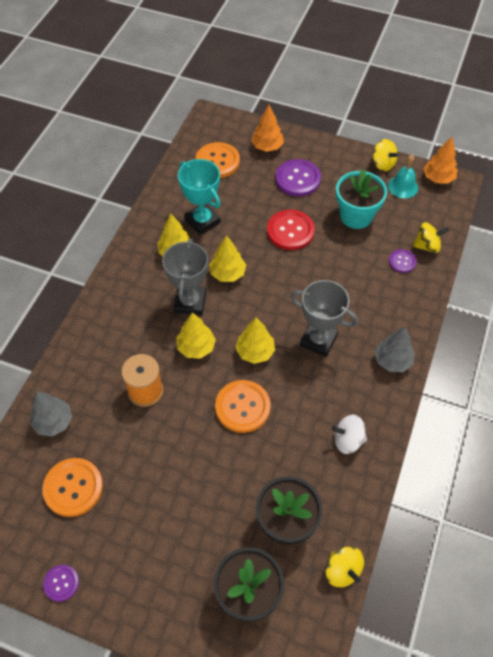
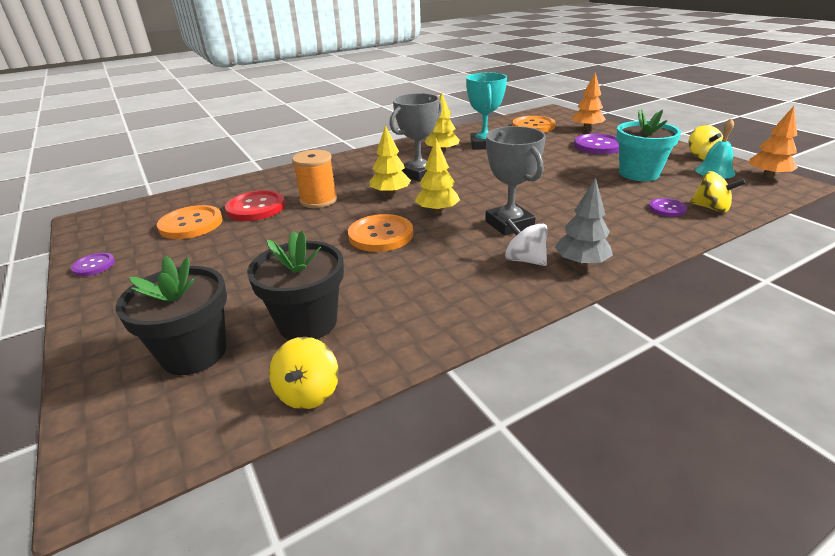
camera: 40 degrees right, 25 degrees down
(53, 422) = (235, 192): grey tree -> none
(227, 273) = (470, 170): yellow tree -> none
(290, 231) = (558, 165): red button -> red button (256, 208)
(348, 440) = (456, 295): white spinning top -> white spinning top (524, 260)

